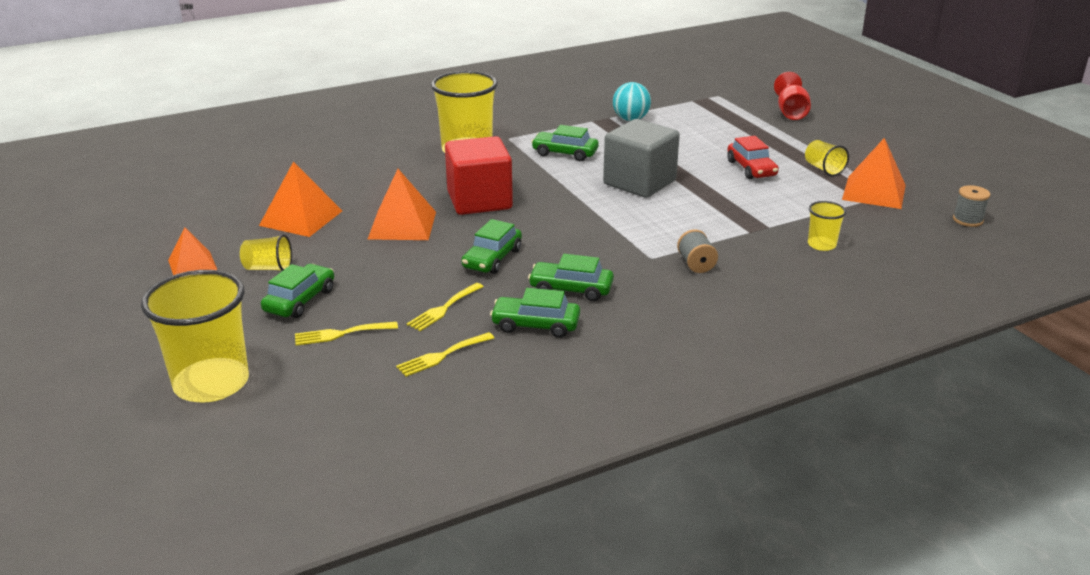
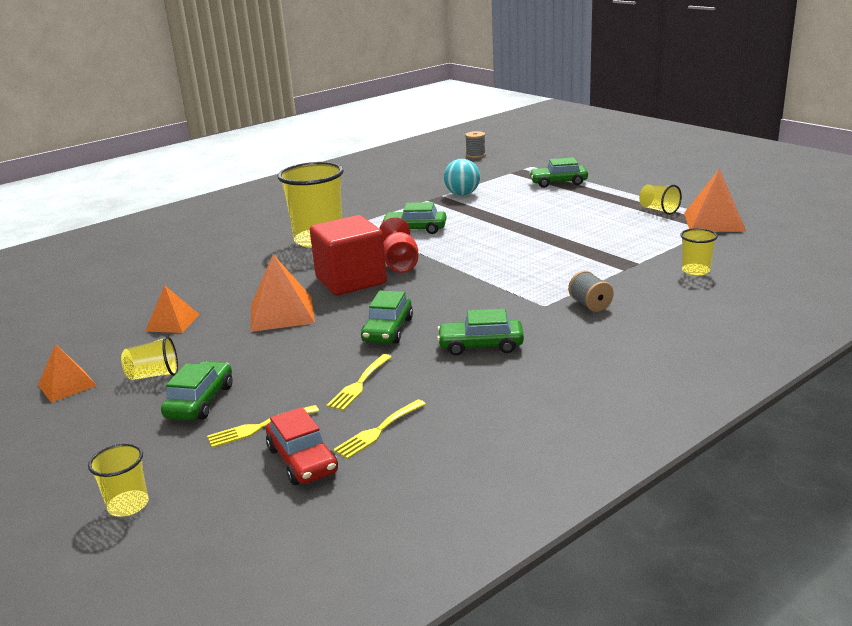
camera: 10 degrees left, 5 degrees down
(211, 383) = (128, 505): yellow cup -> yellow cup, size x0.47
(301, 218) = (172, 322): orange pyramid -> orange pyramid, size x0.64
(535, 325) = (462, 384): green car -> green car (558, 183)
(639, 182) = (498, 244): grey cube -> none
(751, 168) = (594, 218): red car -> red car (302, 460)
(791, 112) = (602, 170): red goblet -> red goblet (400, 263)
(967, 220) = (809, 232): grey spool -> grey spool (475, 155)

